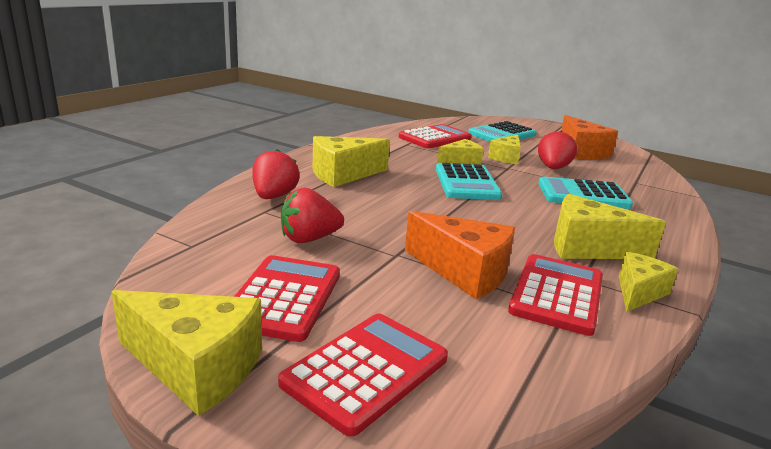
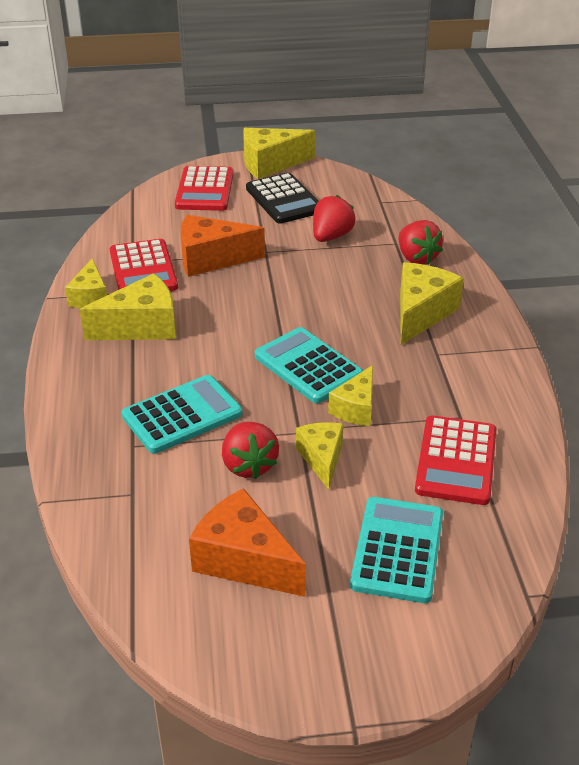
camera: 145 degrees right, 15 degrees up
(284, 298) = (284, 200): red calculator -> black calculator

